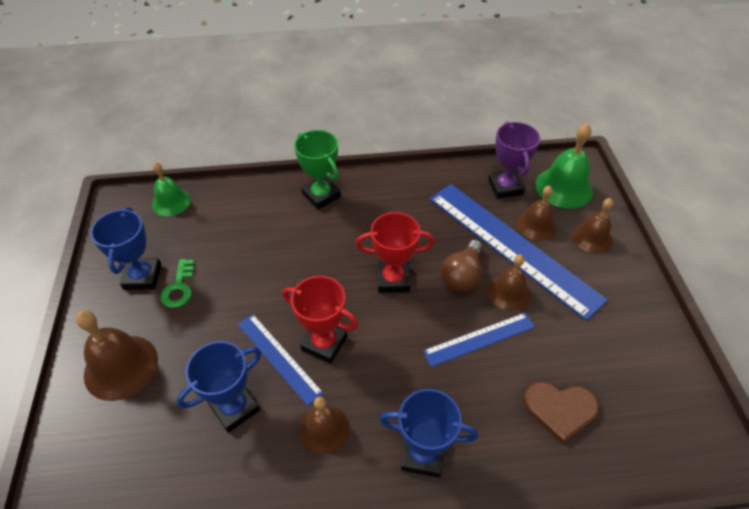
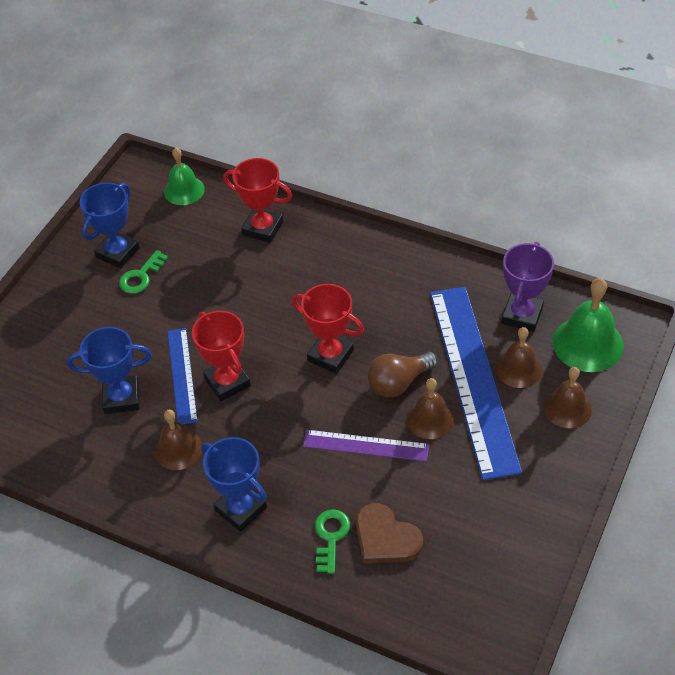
camera: 35 degrees right, 0 degrees up
(121, 367) = (57, 323): brown bell -> none
(261, 205) = (262, 228): none -> red trophy
(321, 195) = (325, 243): green trophy -> none
(479, 339) = (366, 445): blue ruler -> purple ruler
(517, 435) = (331, 537): none -> green key

